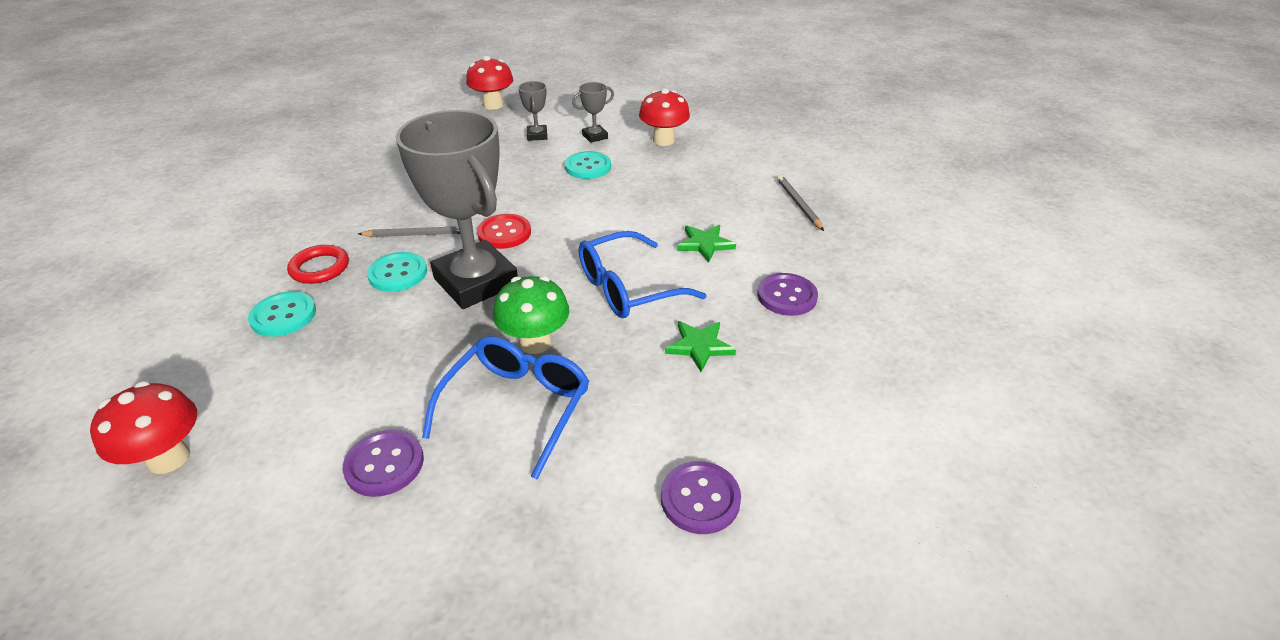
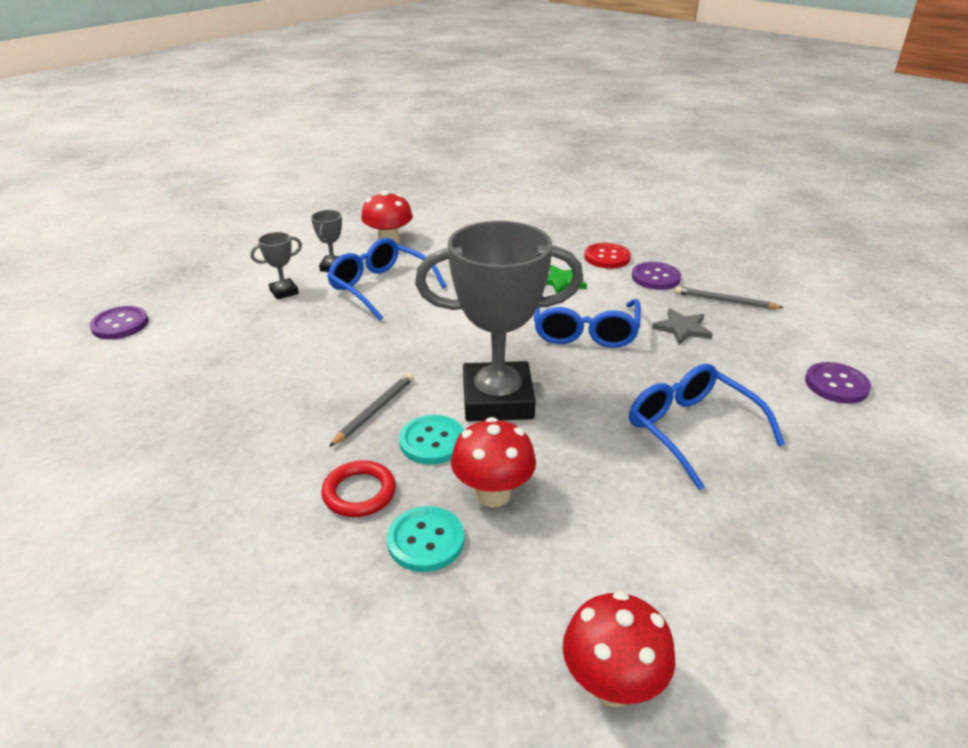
camera: 55 degrees left, 5 degrees down
(384, 464) = (717, 522): purple button -> purple button (120, 324)
(493, 105) = (178, 294): red mushroom -> red mushroom (493, 494)
(504, 233) = (435, 361): red button -> red button (607, 257)
(535, 342) = (616, 396): green mushroom -> none
(537, 135) = (284, 292): grey trophy -> grey trophy turned 60 degrees counterclockwise
(588, 167) = (381, 287): turquoise button -> blue glasses
(699, 346) = (682, 329): green star -> grey star
(798, 204) = (552, 232): grey pencil -> grey pencil (725, 301)

